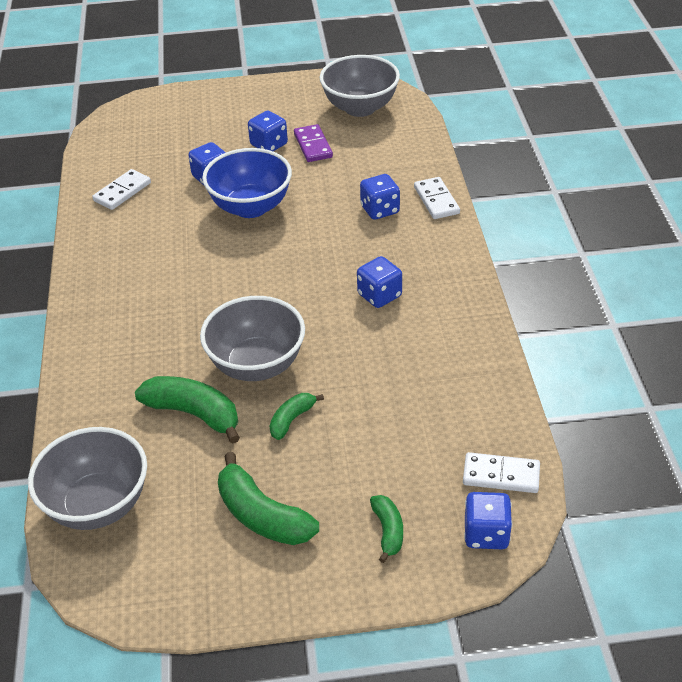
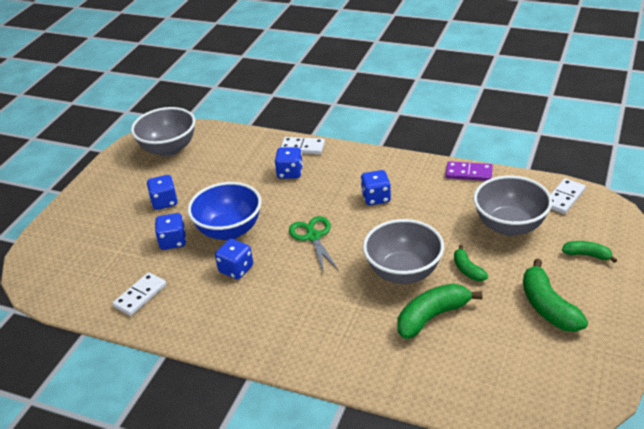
camera: 60 degrees left, 5 degrees down
(98, 505) = (496, 392): grey bowl -> grey bowl (509, 226)
(122, 192) = (140, 295): white domino -> white domino turned 60 degrees clockwise
(262, 515) = (548, 307): green banana -> green banana turned 90 degrees clockwise
(276, 271) = (313, 237): none -> green scissors
(313, 145) = (188, 182): purple domino -> purple domino (468, 173)
(486, 534) = (606, 217): blue dice -> blue dice (236, 269)

